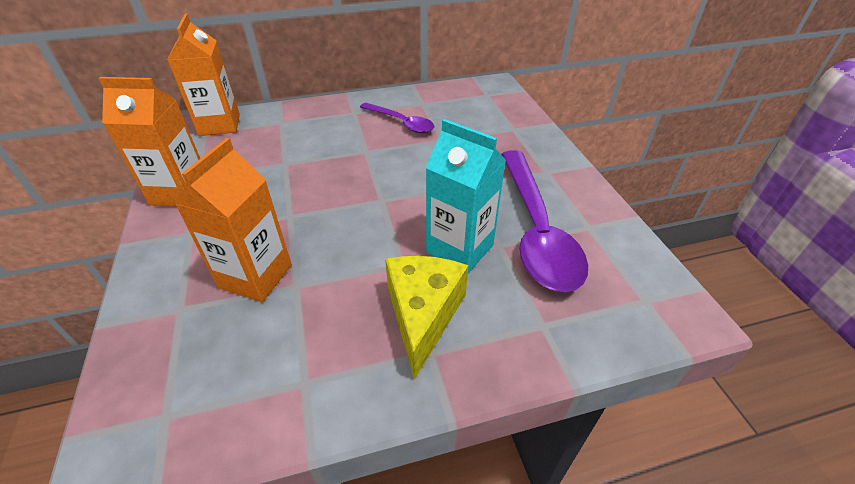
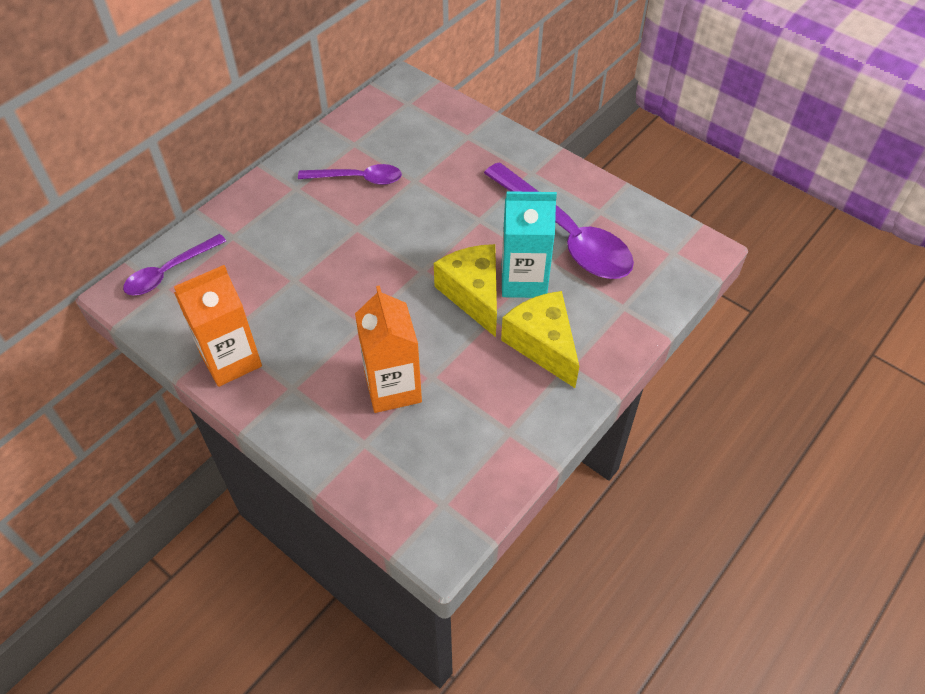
camera: 35 degrees left, 10 degrees up
(219, 125) = (169, 272): orange carton -> purple spoon
(403, 238) = (473, 294): none -> yellow cheese

